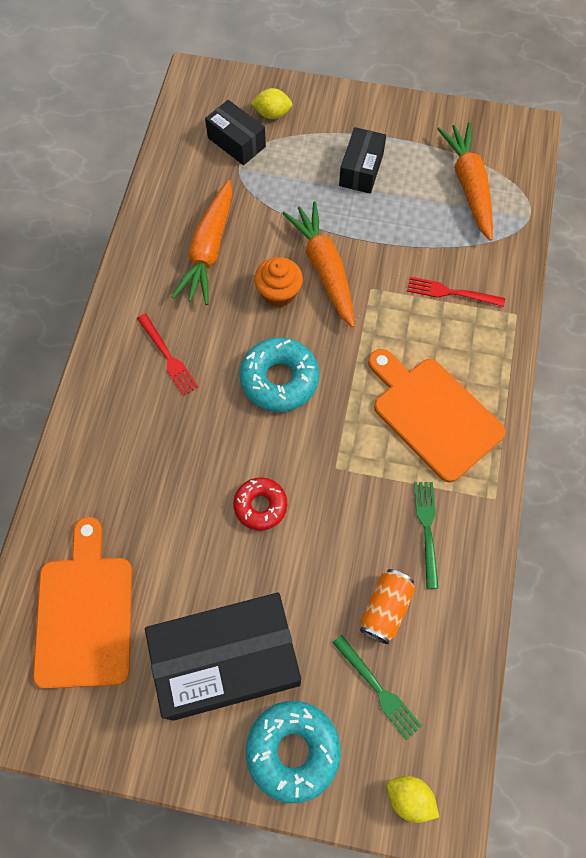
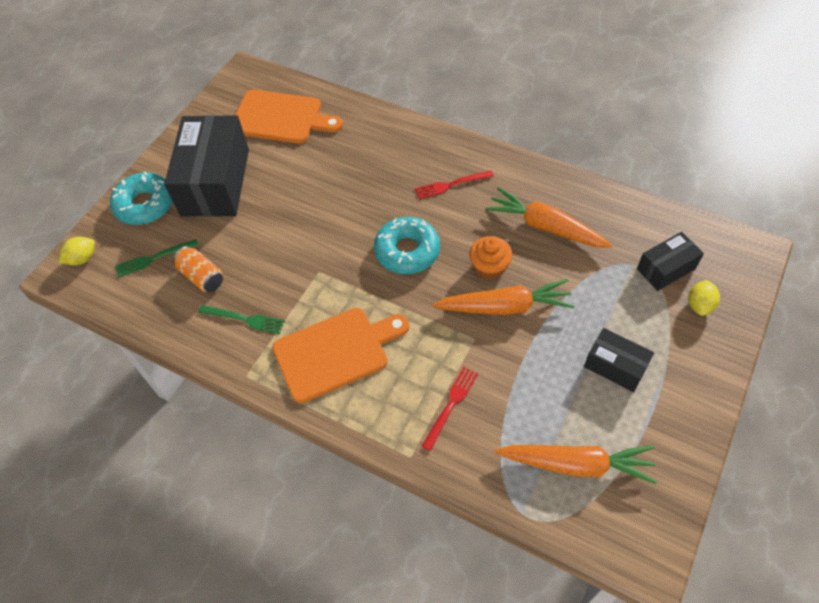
camera: 110 degrees right, 10 degrees down
(260, 506) = (310, 219): red donut -> none

